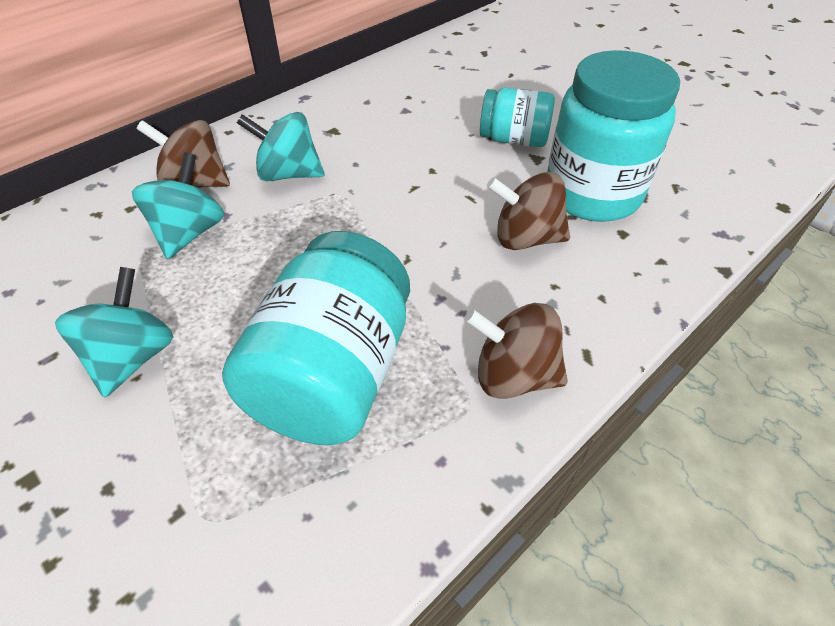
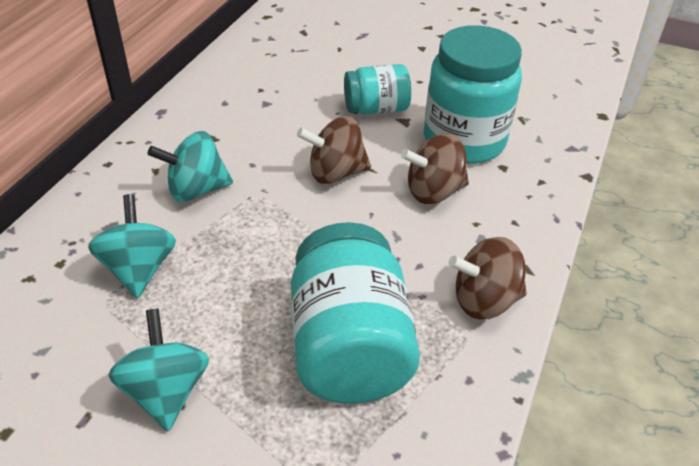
camera: 25 degrees left, 5 degrees down
(195, 182) = (109, 221): brown spinning top -> brown spinning top (335, 173)

